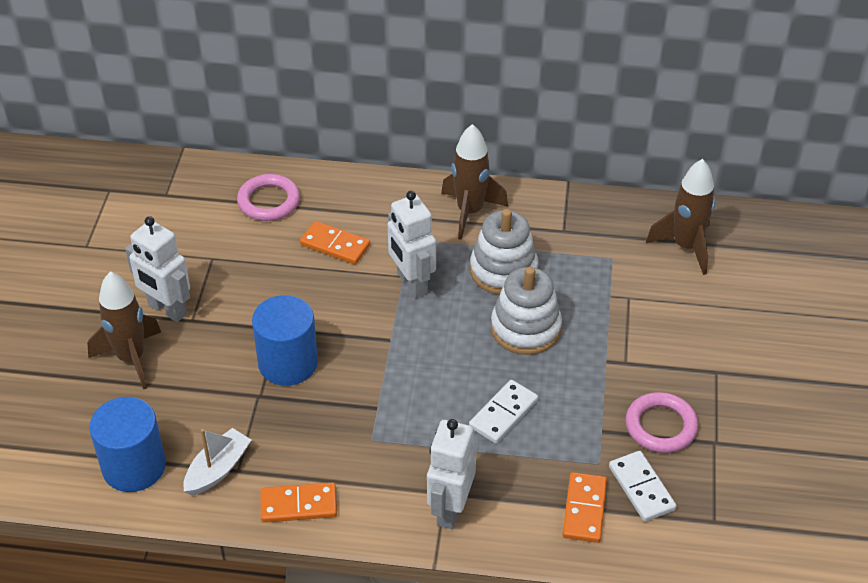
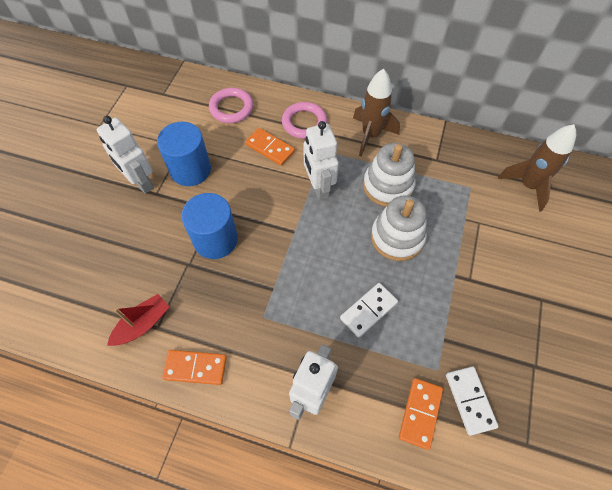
camera: 10 degrees right, 15 degrees up
(131, 358) = (106, 218): brown rocket -> none
(134, 466) = (83, 311): blue cylinder -> blue cylinder (190, 170)
(218, 469) = (143, 324): white boat -> red boat
(661, 426) = (492, 343): pink ring -> pink ring (304, 123)

